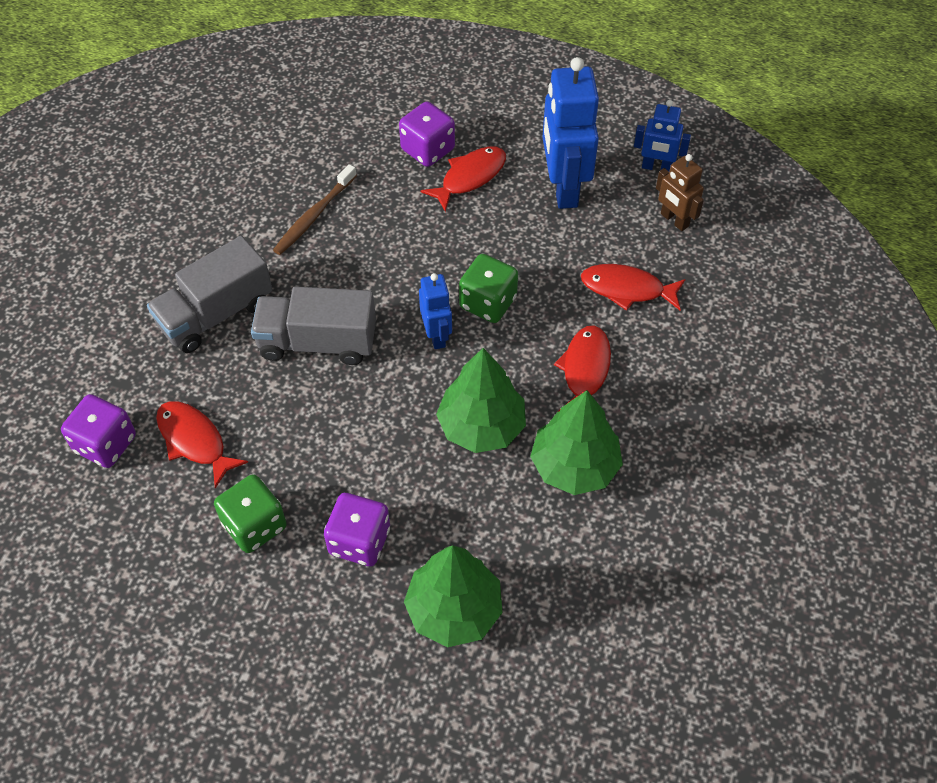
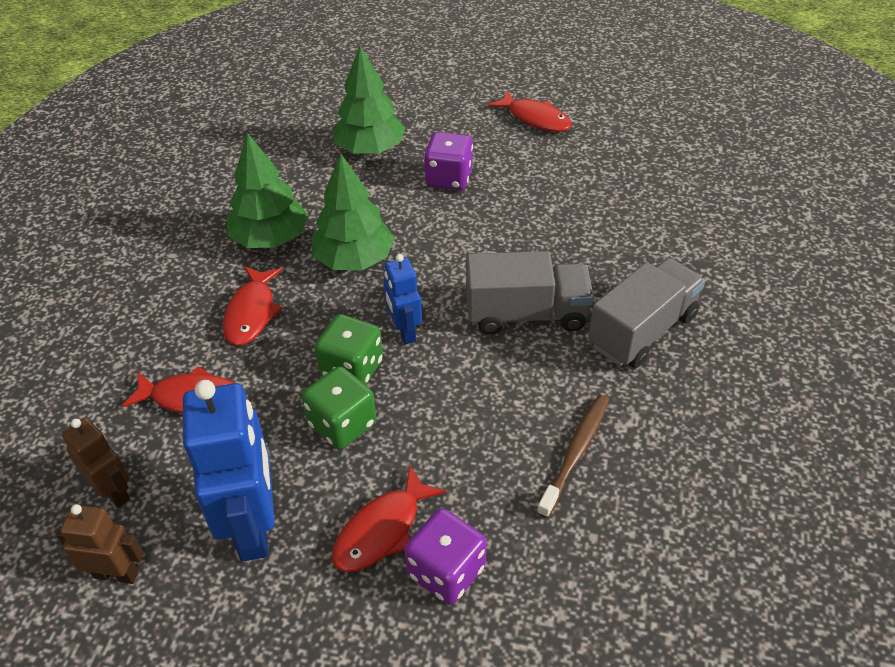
camera: 175 degrees right, 10 degrees down
(105, 444) = (688, 219): purple dice -> none
(194, 441) = (611, 227): red fish -> red fish (535, 118)
(254, 525) = (535, 180): green dice -> green dice (342, 424)
(656, 167) = (116, 574): blue robot -> brown robot

